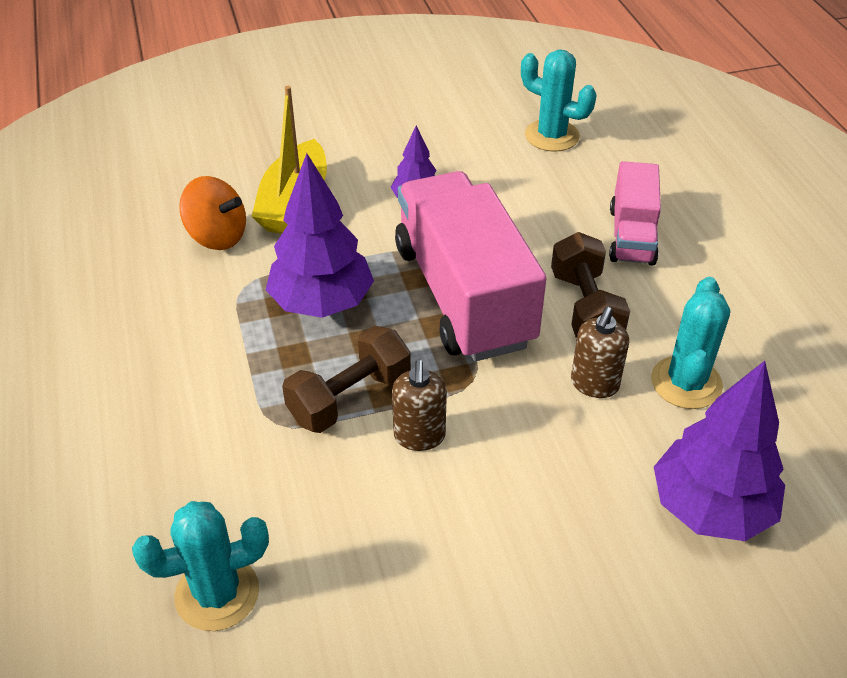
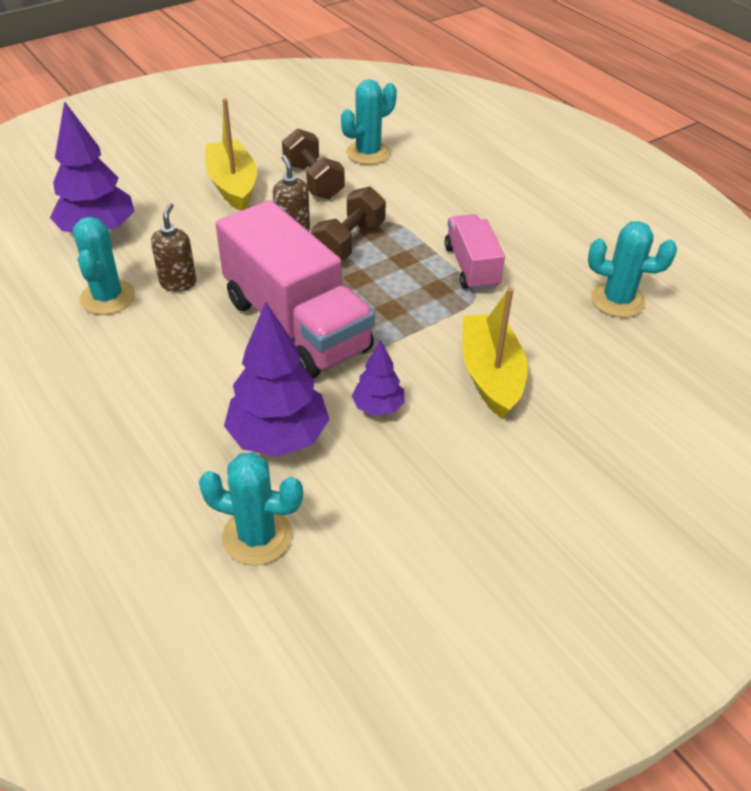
camera: 160 degrees right, 0 degrees up
(99, 245) = (617, 300): none -> turquoise cactus
(217, 236) = (531, 328): orange spinning top -> none
(322, 303) = (406, 295): purple tree -> purple tree (278, 437)
(483, 566) = (233, 185): none -> yellow boat
(585, 308) = (191, 336): brown dumbbell -> brown dumbbell (313, 181)
(631, 235) = (152, 416): pink truck -> pink truck (471, 267)

